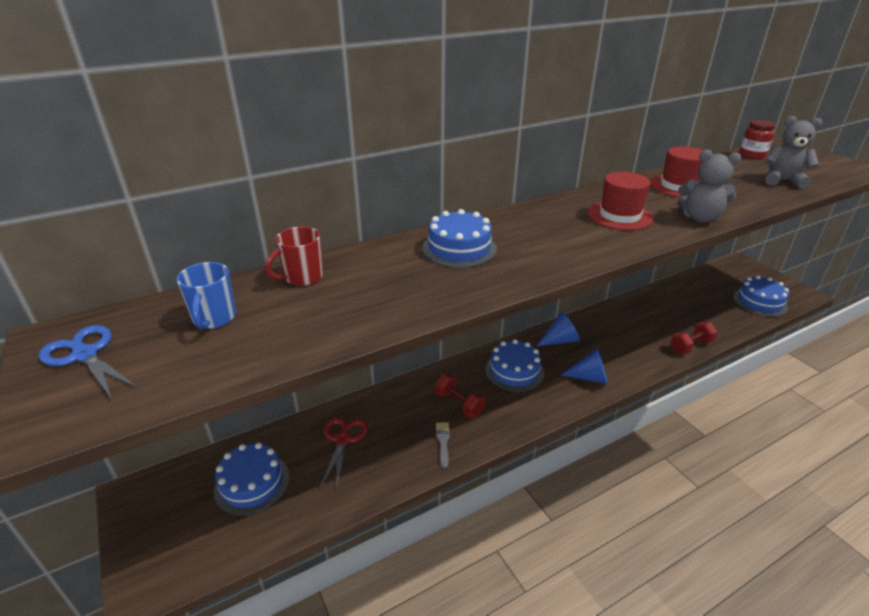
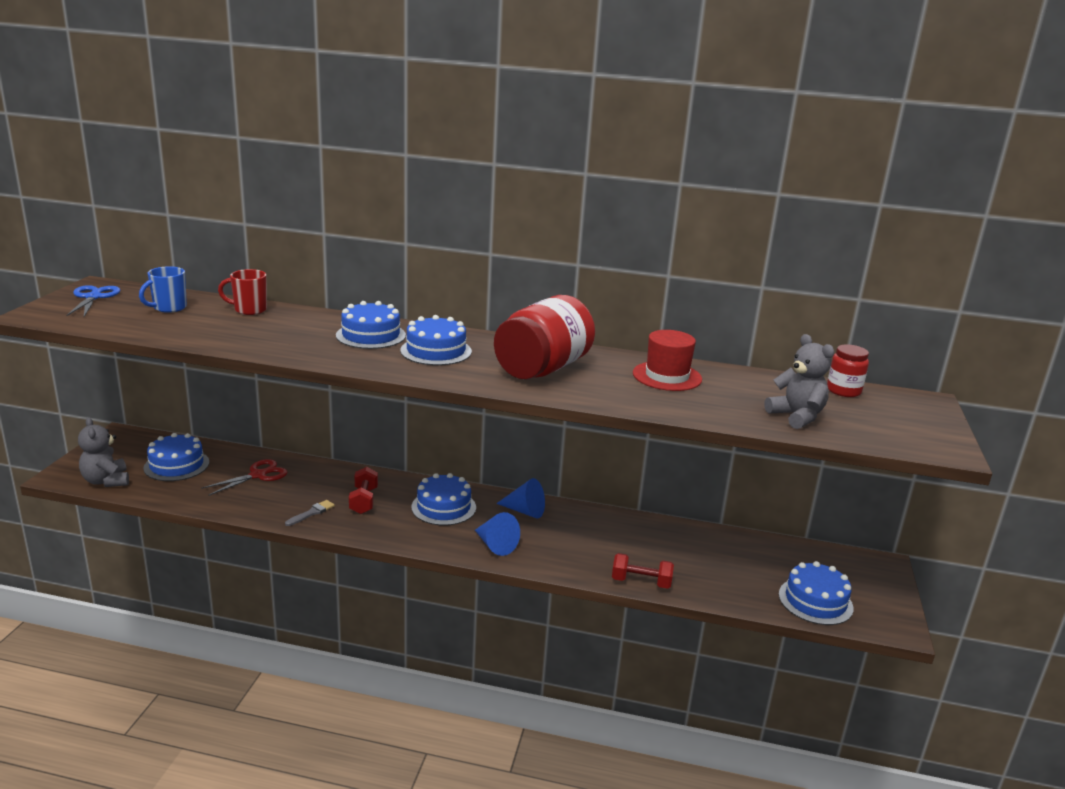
camera: 40 degrees right, 10 degrees down
(532, 237) = (436, 351): none -> blue cake
(619, 216) = (542, 369): red hat -> red jar
(700, 218) = (607, 398): grey teddy bear -> grey teddy bear (106, 481)

